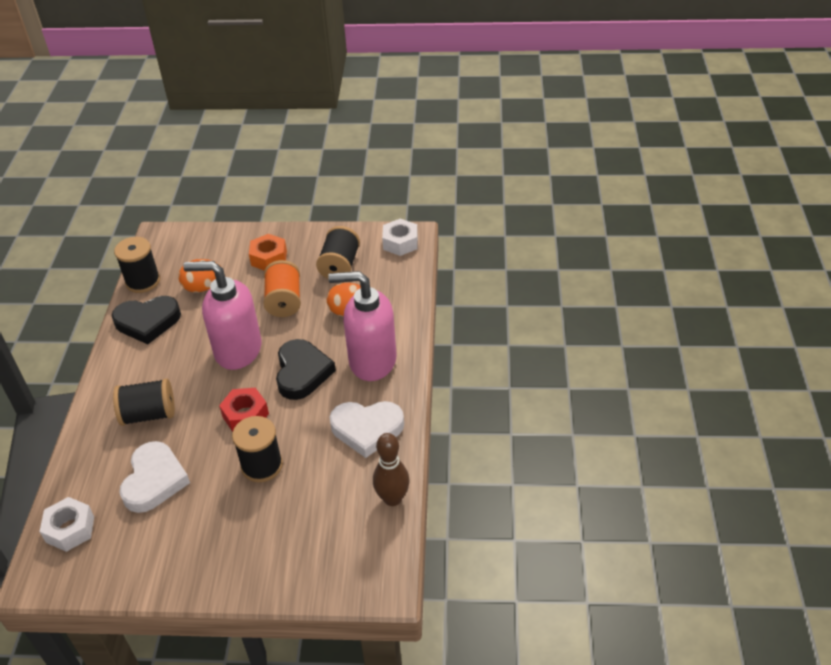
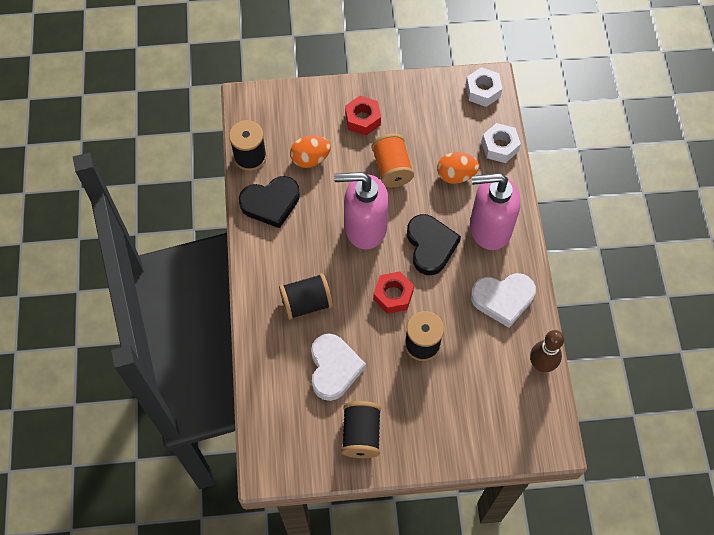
camera: 10 degrees left, 20 degrees up
(70, 529) = (278, 422): white nut -> white nut (499, 147)
(269, 258) = (362, 119): orange nut -> red nut
(339, 266) = (432, 123): black spool -> black spool (361, 434)

